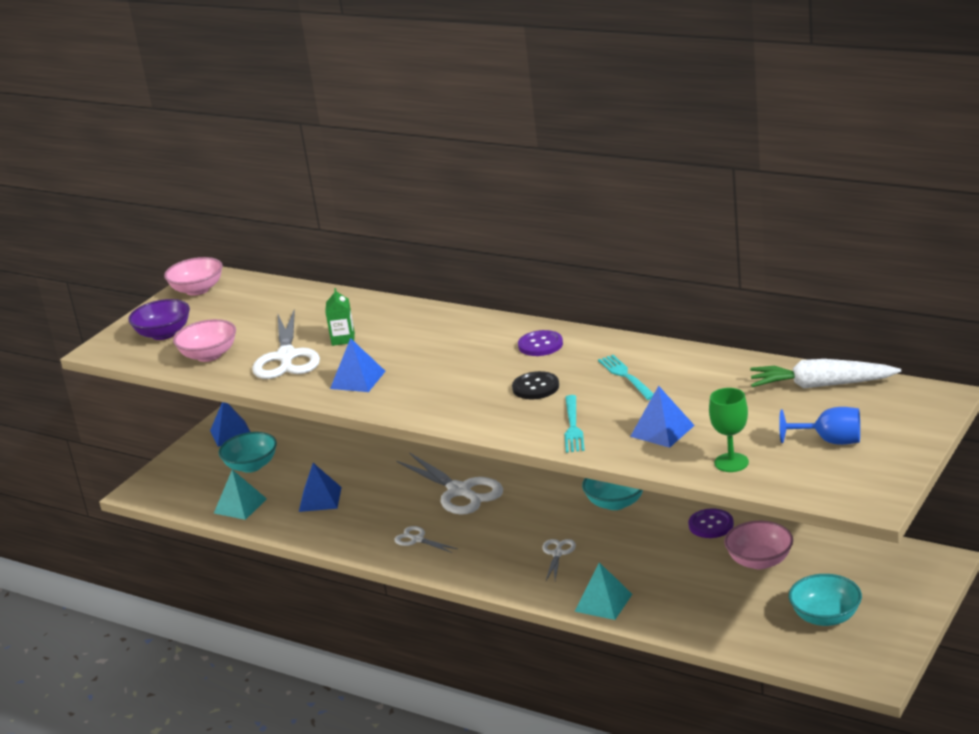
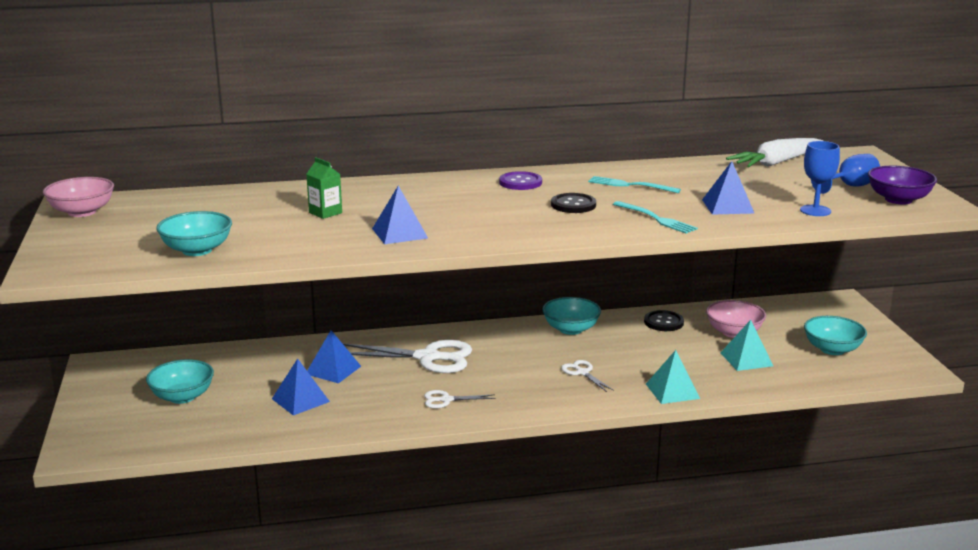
camera: 45 degrees left, 5 degrees down
(163, 334) = (105, 247): purple bowl -> purple bowl (898, 200)
(209, 355) = (197, 250): pink bowl -> turquoise bowl
(231, 433) = (116, 379): blue pyramid -> blue pyramid (333, 370)
(240, 506) = (220, 429): turquoise pyramid -> turquoise pyramid (746, 359)
(286, 357) = (290, 234): white scissors -> none
(711, 525) = (663, 322): purple button -> black button
(731, 462) = (815, 211): green goblet -> blue goblet

